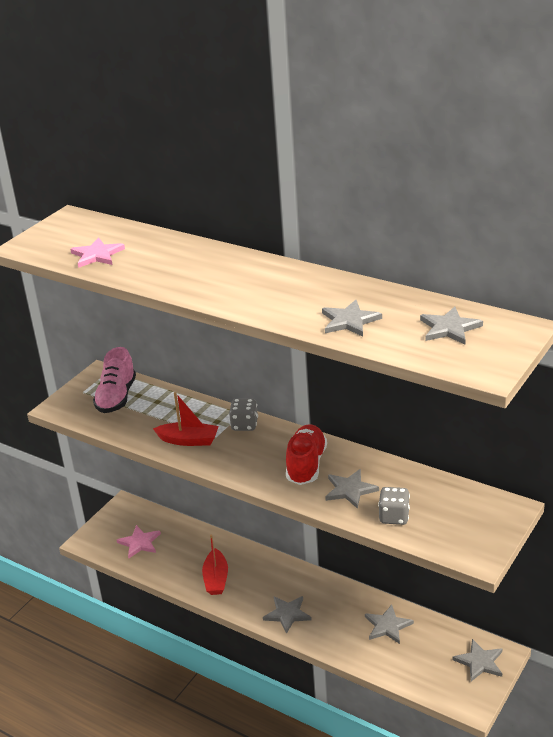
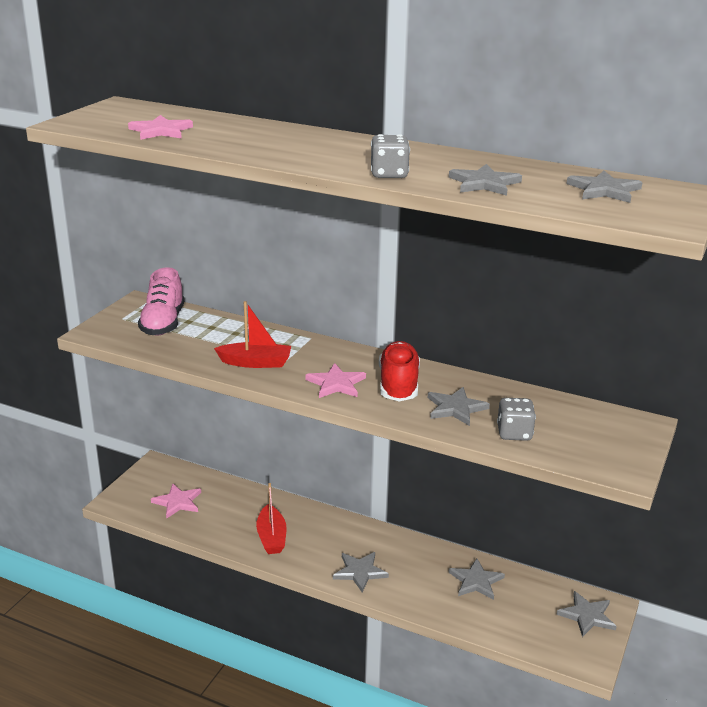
camera: 10 degrees left, 5 degrees down
(244, 425) = (318, 348): grey dice -> grey dice (389, 174)
(253, 463) = (336, 384): none -> pink star

